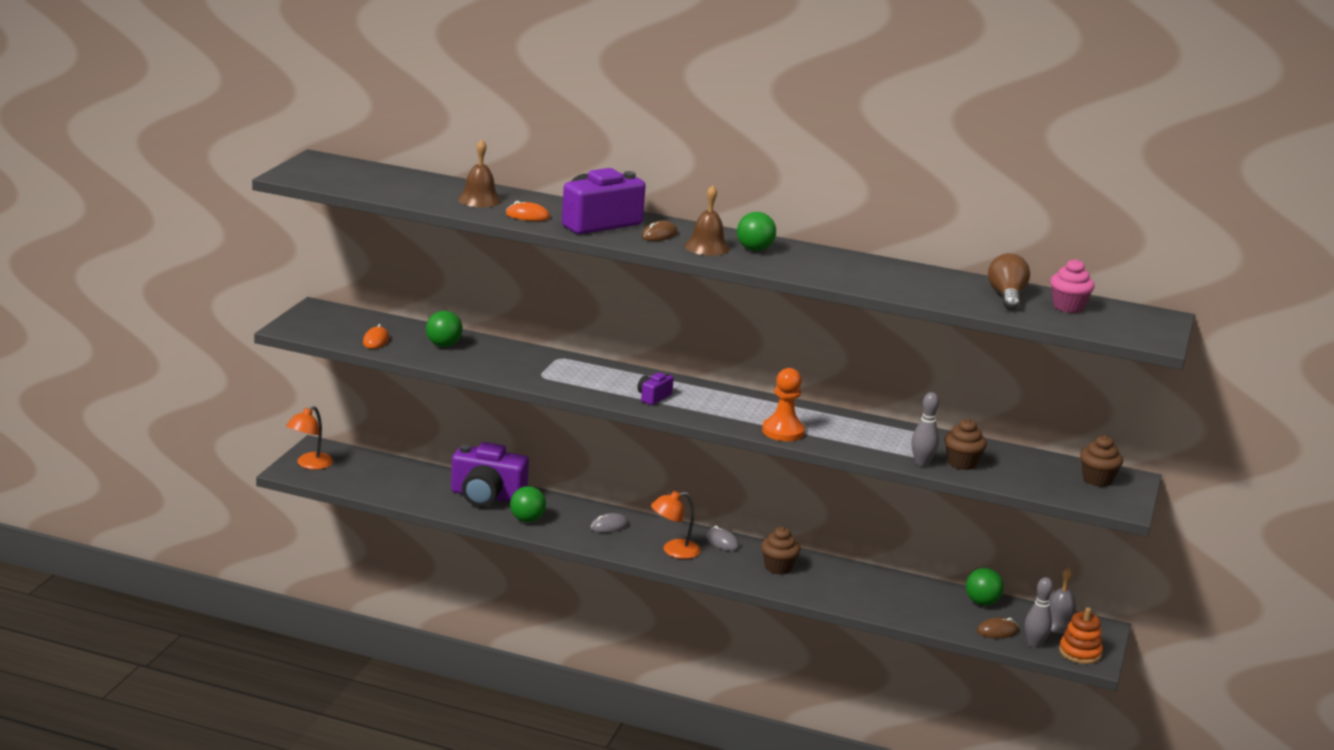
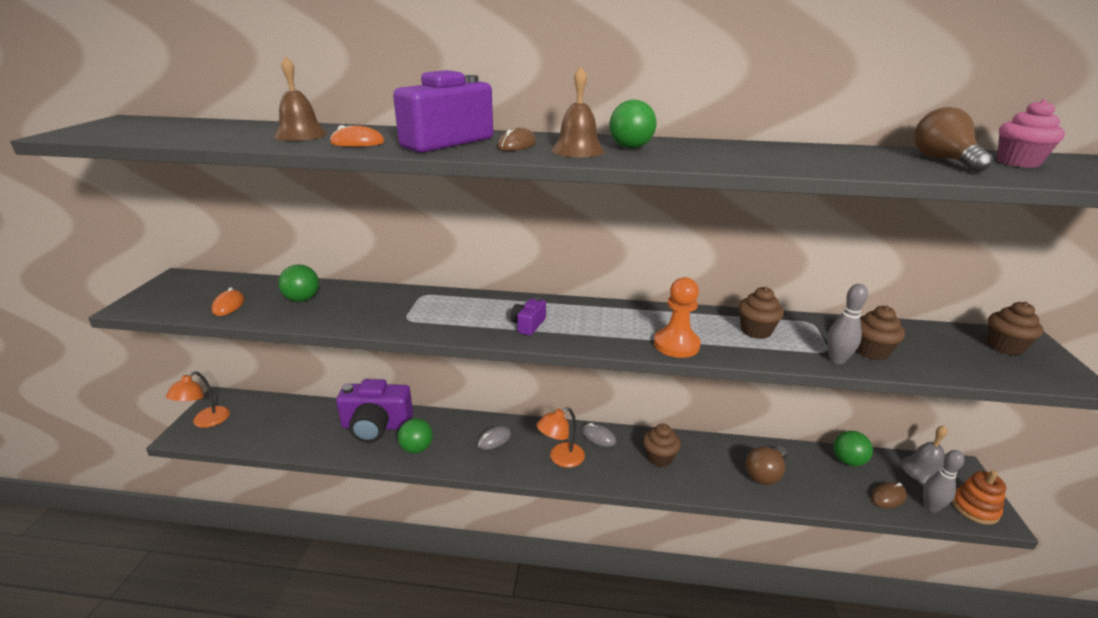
camera: 10 degrees left, 5 degrees up
(868, 433) = (756, 331): none -> brown cupcake
(882, 596) = (765, 474): none -> brown light bulb

